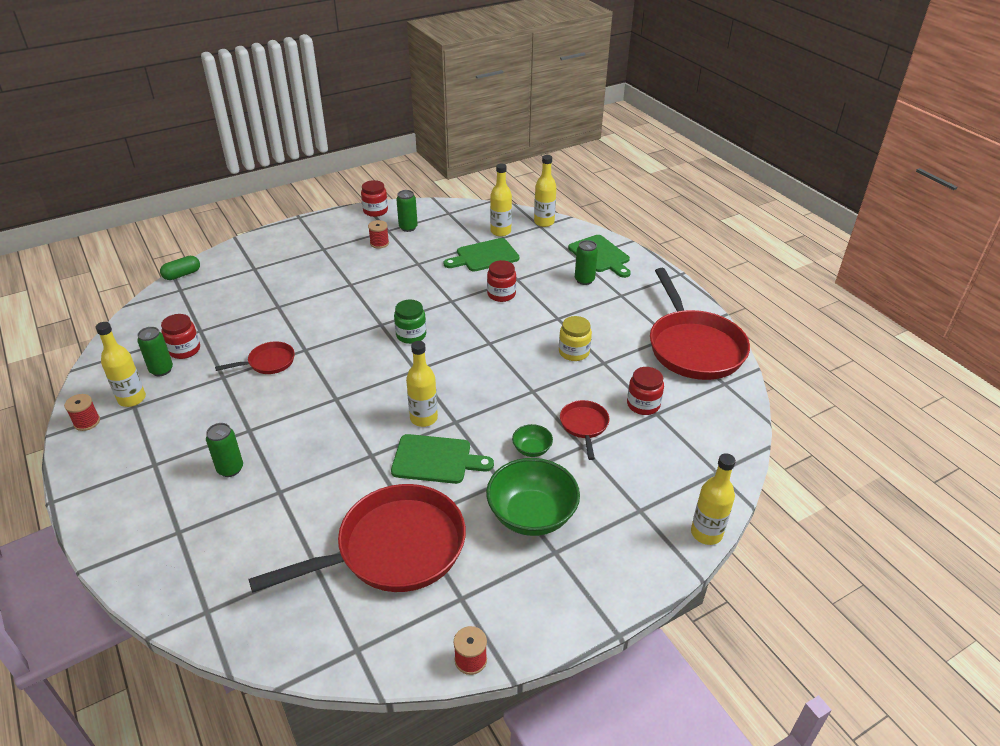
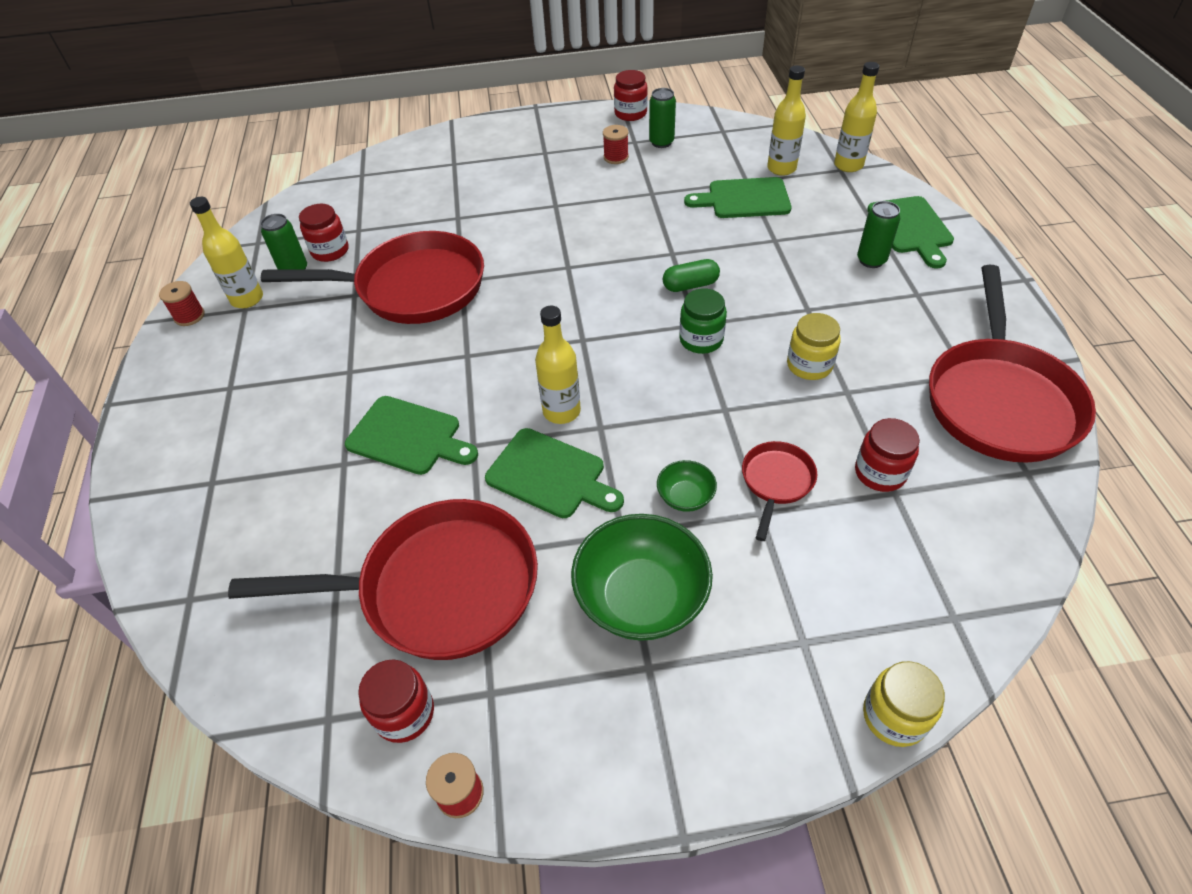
camera: 25 degrees right, 10 degrees up
(182, 275) = (372, 157): green capsule -> green capsule (690, 285)
(230, 469) = (305, 417): green can -> none
(268, 362) = (412, 288): red pan -> red pan, size x2.18
(320, 462) = (408, 437): none -> green cutting board
(411, 335) = (598, 290): green jar -> green jar (701, 340)
(501, 294) = (743, 258): red jar -> red jar (404, 713)
(706, 533) = (894, 716): yellow bottle -> yellow jar

